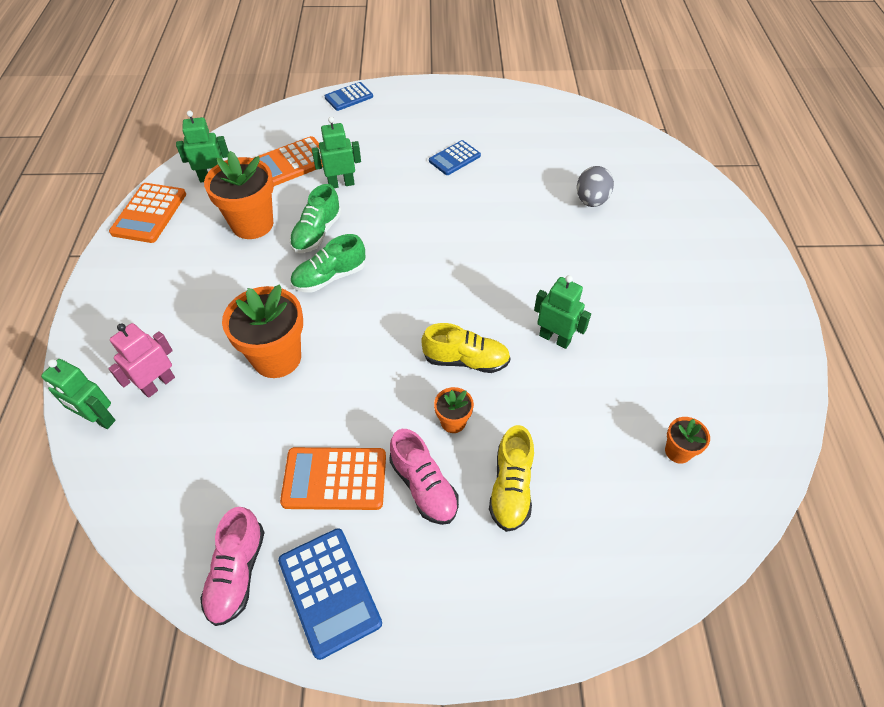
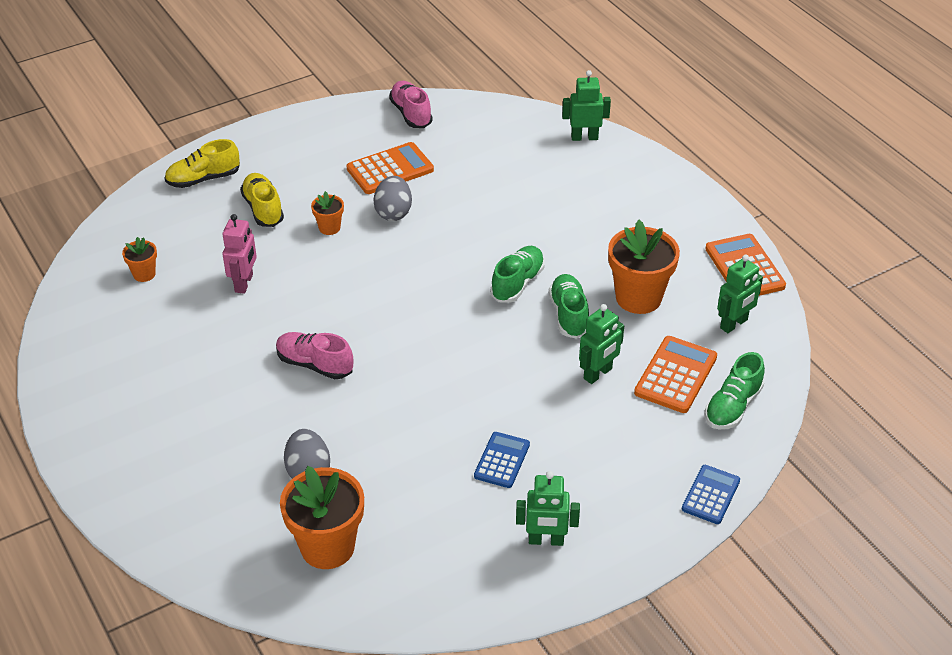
camera: 150 degrees right, 10 degrees down
(158, 384) = (569, 167): pink robot -> pink robot (244, 283)
(277, 358) = (500, 213): orange flower pot -> orange flower pot (327, 547)
(280, 132) = (732, 407): none -> green shoe
(329, 591) = (348, 126): blue calculator -> none
(376, 410) = (393, 213): none -> grey egg
(424, 486) = (325, 188): pink shoe -> pink shoe (314, 364)
(466, 360) = (346, 269): yellow shoe -> yellow shoe (203, 179)
(555, 338) = (279, 314): green robot -> green robot (546, 540)

